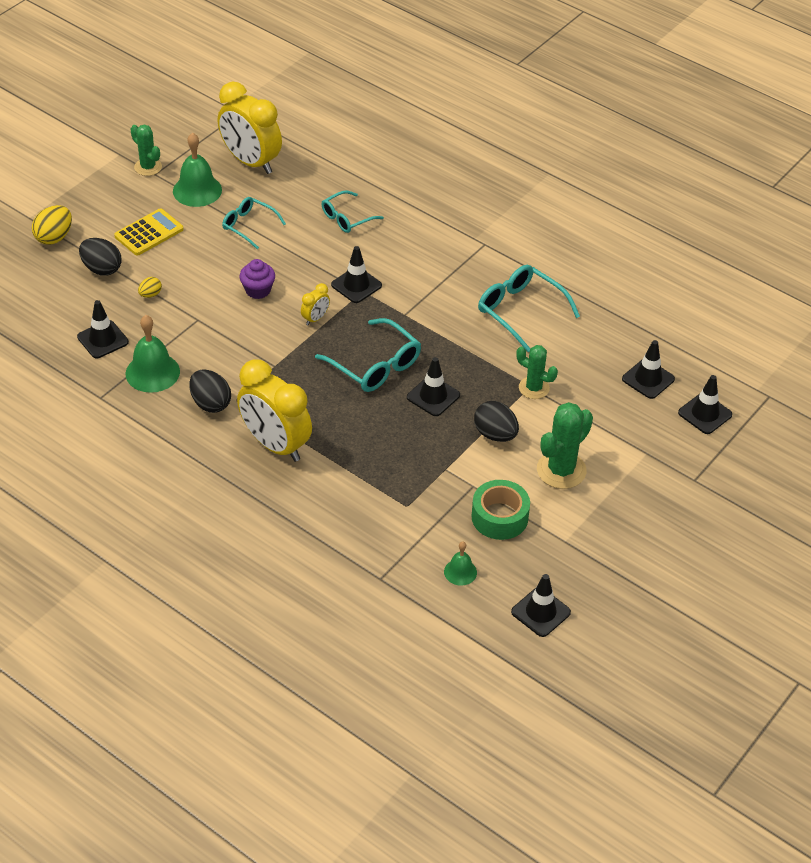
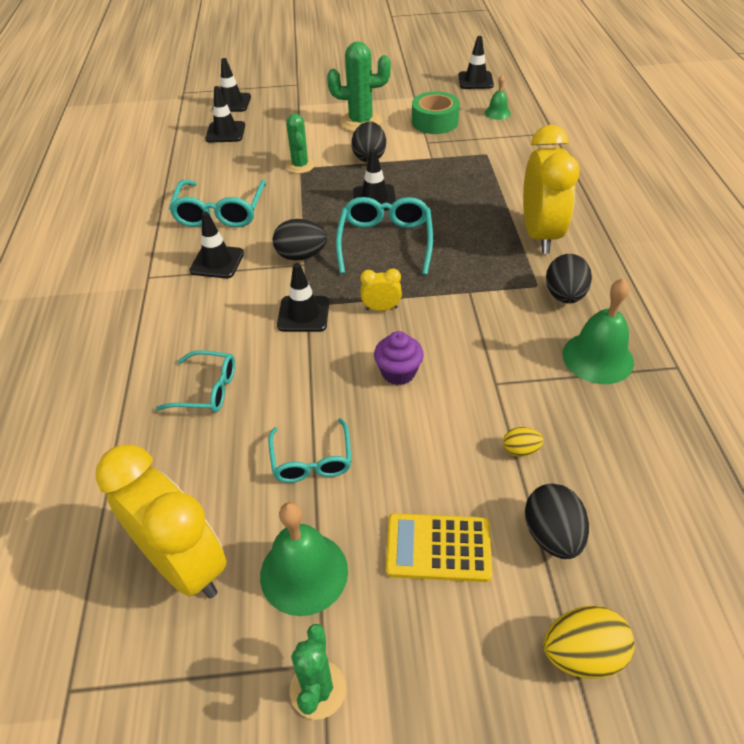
camera: 130 degrees left, 0 degrees up
(103, 339) = (626, 430): black traffic cone -> black traffic cone (217, 262)
(251, 162) = (184, 564): yellow clock -> yellow clock turned 45 degrees counterclockwise
(415, 318) = (301, 256): none -> black egg

